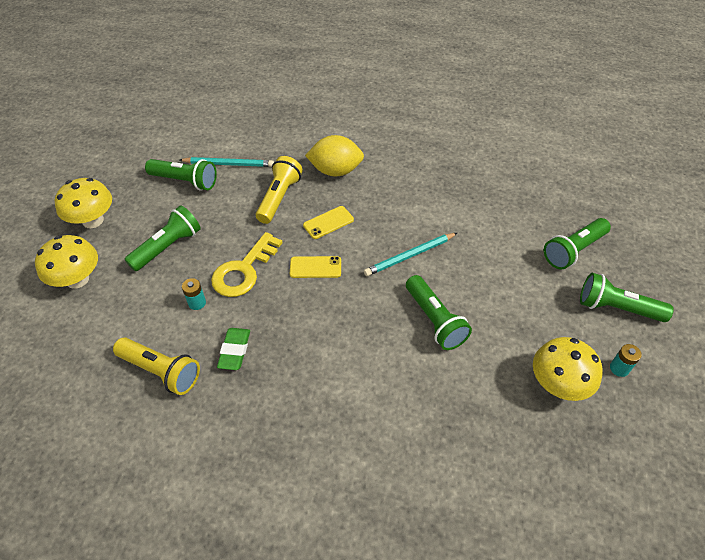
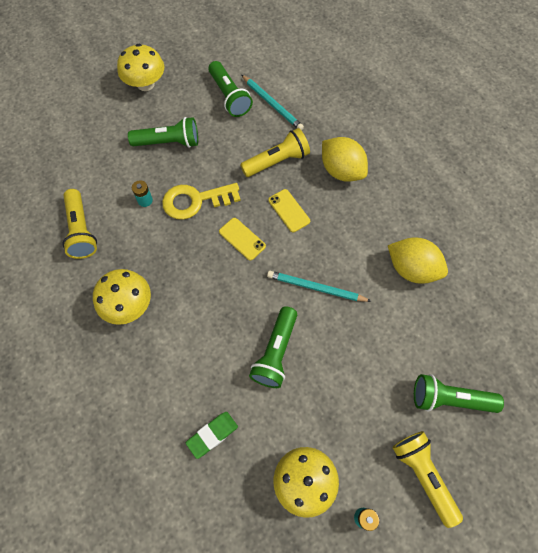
camera: 45 degrees right, 15 degrees up
(77, 279) = (98, 123): yellow mushroom -> yellow mushroom (128, 305)
(234, 351) = (132, 255): green eraser -> green eraser (212, 435)
(328, 222) = (289, 210): yellow phone -> yellow phone turned 45 degrees clockwise
(456, 195) = (412, 269): none -> yellow lemon
(616, 308) = (423, 475): green flashlight -> yellow flashlight

